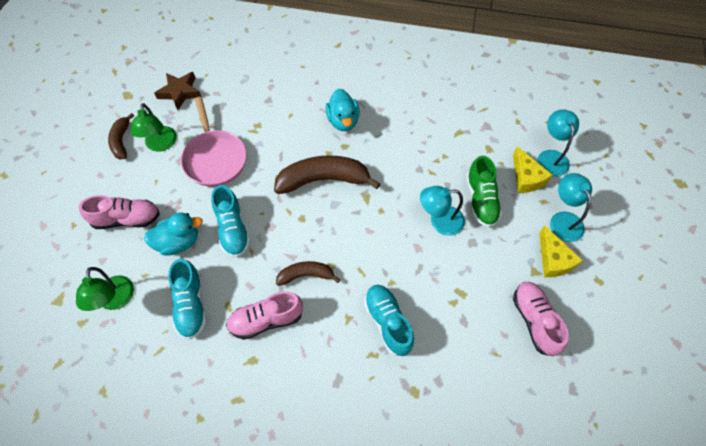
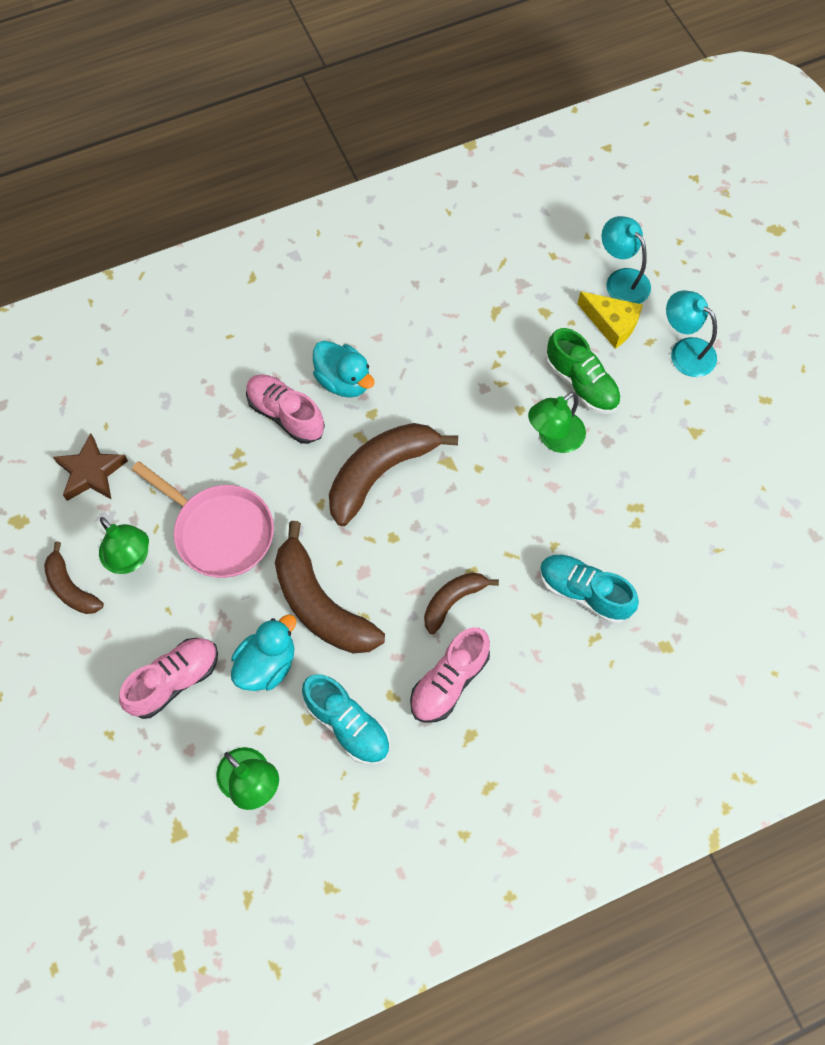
camera: 35 degrees left, 5 degrees up
(233, 229) = (320, 605): turquoise shoe -> brown banana
(439, 221) = (554, 438): turquoise lamp -> green lamp
(534, 321) = (731, 488): pink shoe -> pink shoe (286, 415)
(553, 260) = (705, 405): yellow cheese -> none

